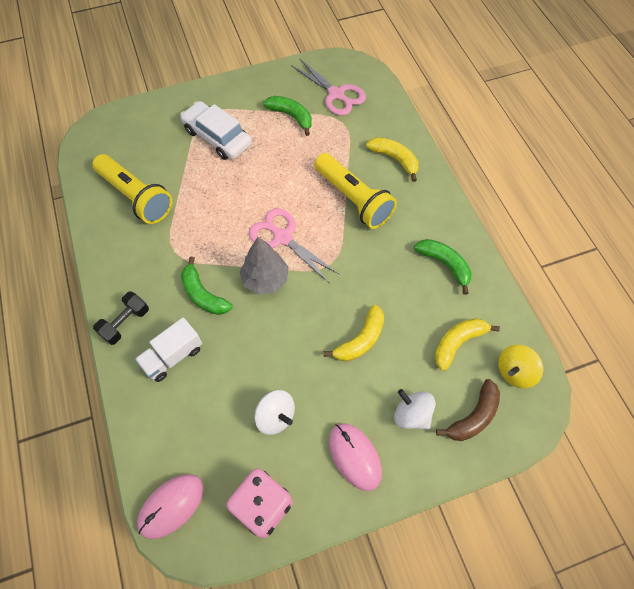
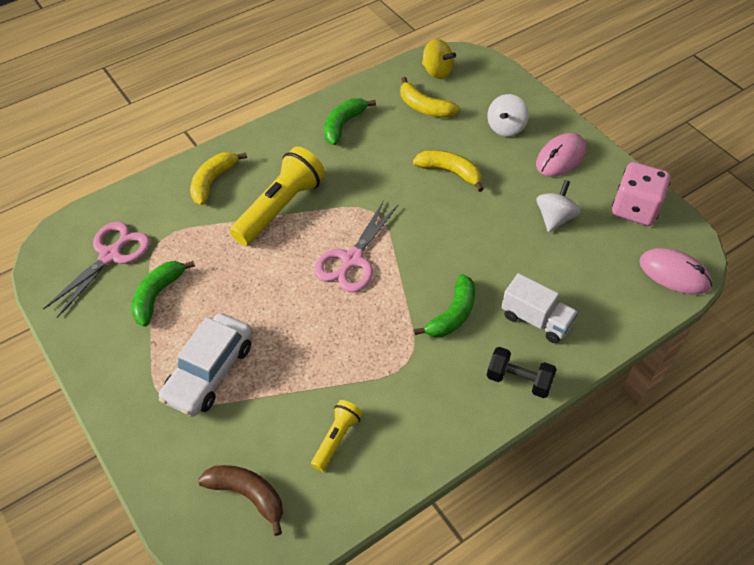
camera: 105 degrees left, 10 degrees down
(136, 197) = (336, 439): yellow flashlight -> yellow flashlight, size x0.52
(265, 279) = (412, 262): grey tree -> none
(473, 416) = (488, 91): brown banana -> brown banana (248, 495)

